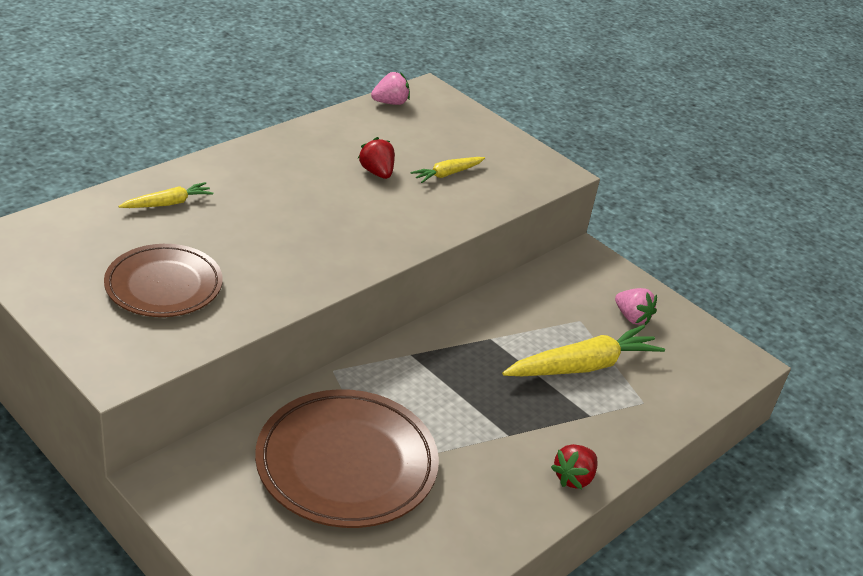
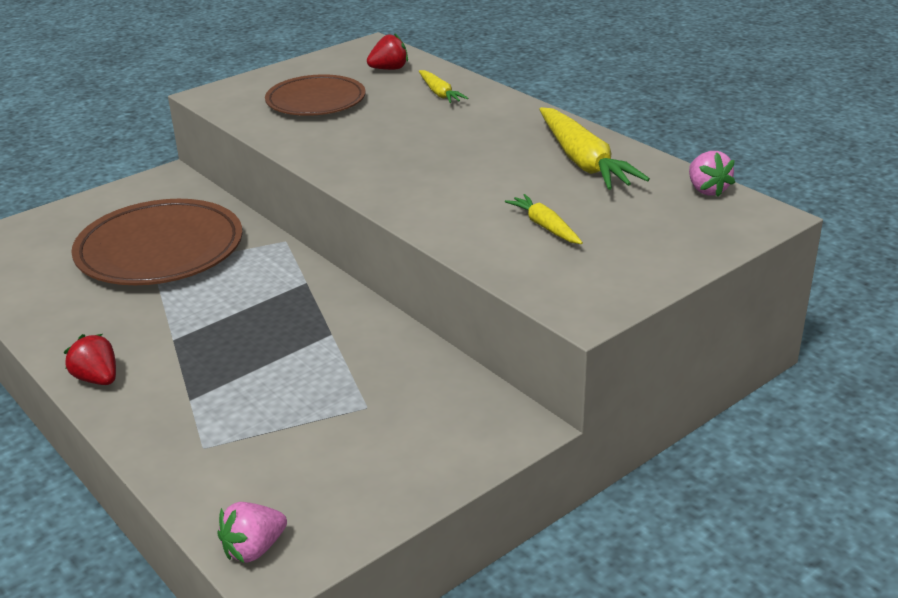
camera: 100 degrees right, 5 degrees down
(377, 172) = (531, 184): red strawberry -> red strawberry (389, 69)
(583, 366) = (276, 401): yellow carrot -> yellow carrot (583, 161)
(632, 317) = (374, 456): pink strawberry -> pink strawberry (254, 549)

